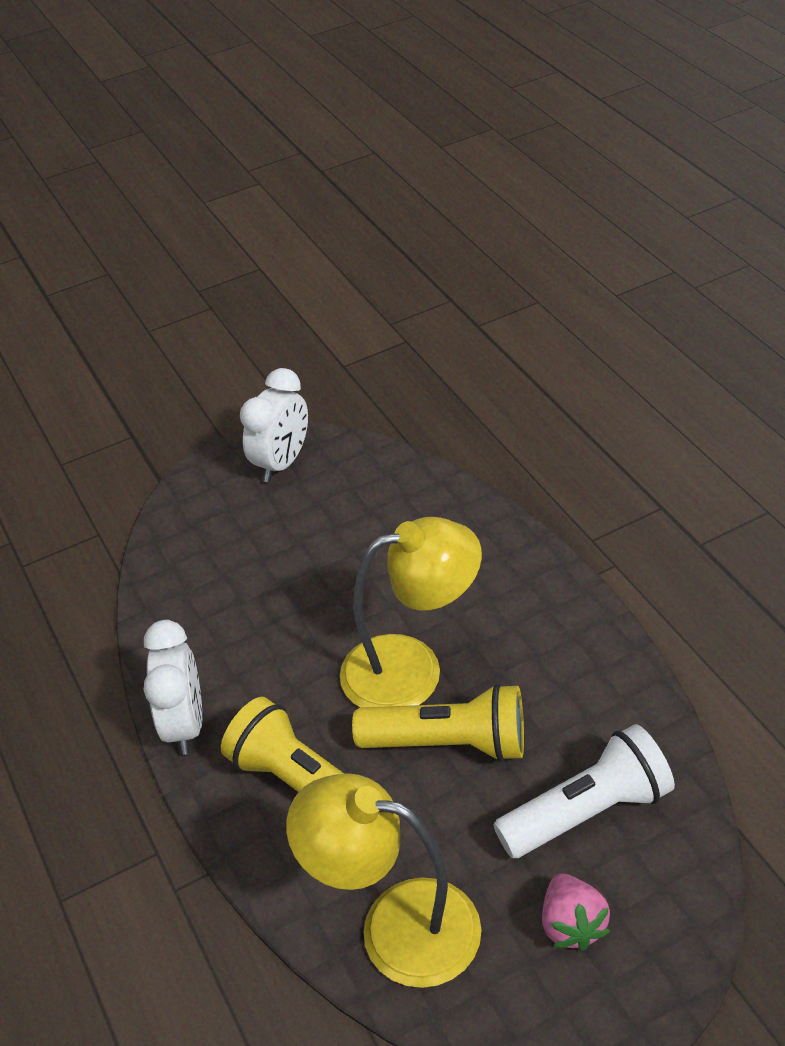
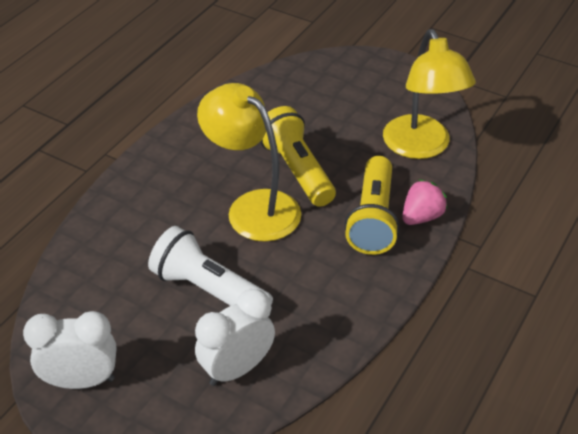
camera: 125 degrees left, 0 degrees up
(185, 724) = (377, 299): white clock -> white clock (237, 368)
(572, 925) = (367, 93): pink strawberry -> pink strawberry (421, 217)
(587, 812) = (300, 106): white flashlight -> white flashlight (209, 290)

